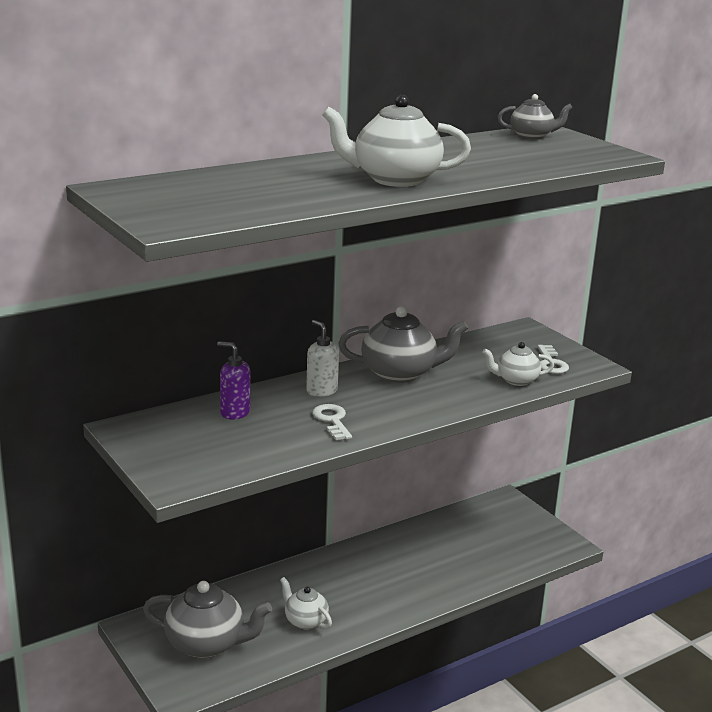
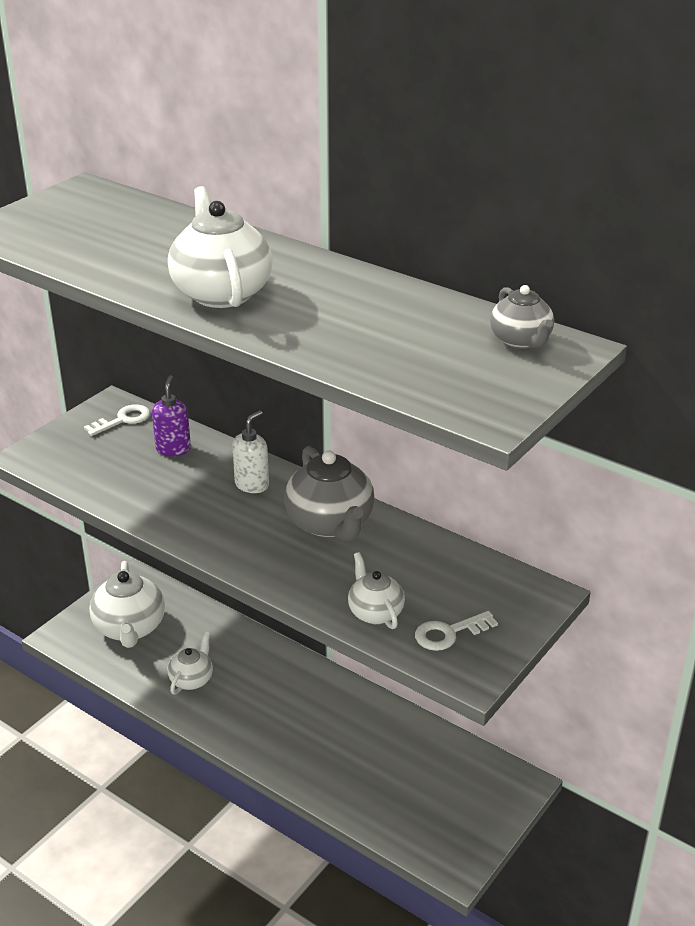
camera: 70 degrees right, 10 degrees up
(207, 644) = (130, 628): grey teapot -> white teapot
(332, 420) = (190, 507): white key -> white key (123, 420)

